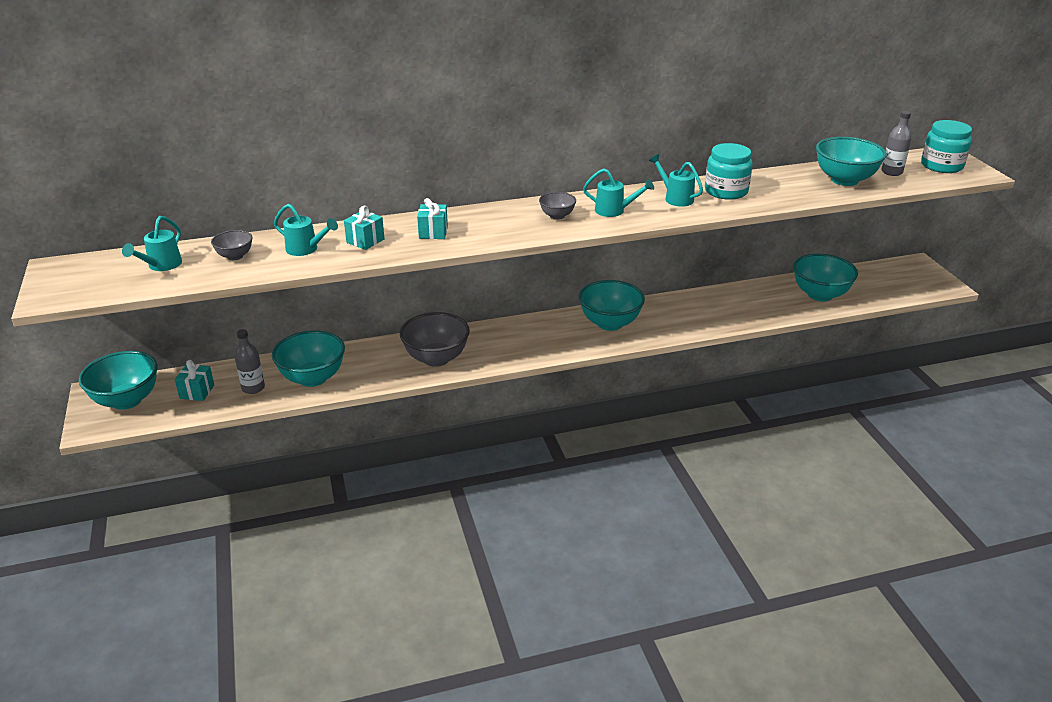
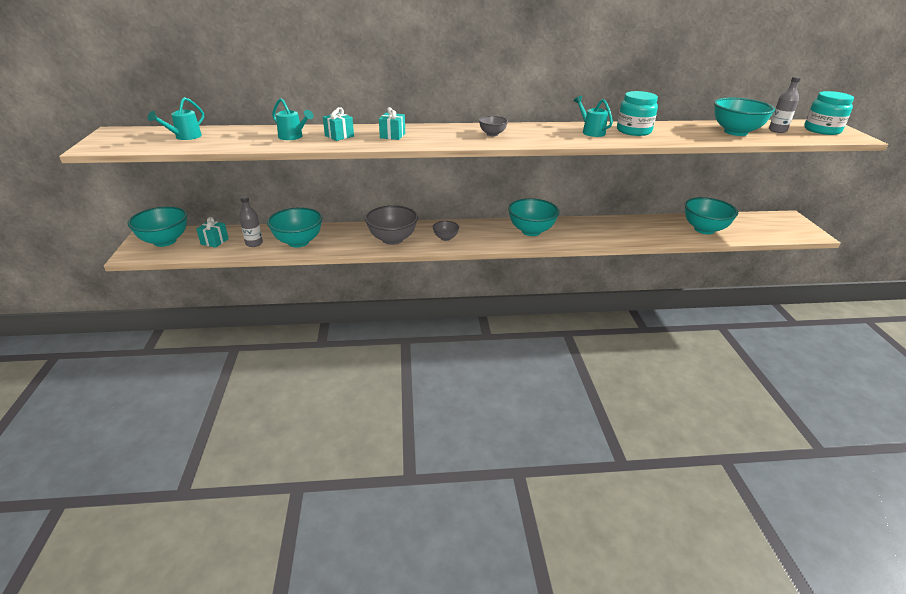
camera: 10 degrees right, 0 degrees up
(235, 256) = (240, 136): grey bowl -> grey bowl (445, 238)
(614, 211) = (539, 135): turquoise watering can -> none

